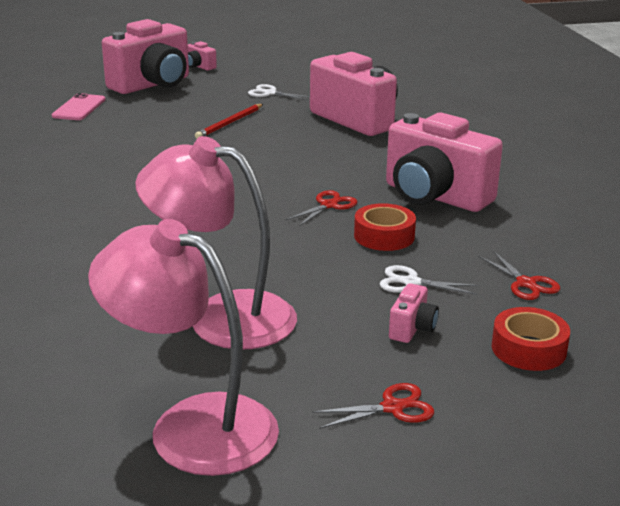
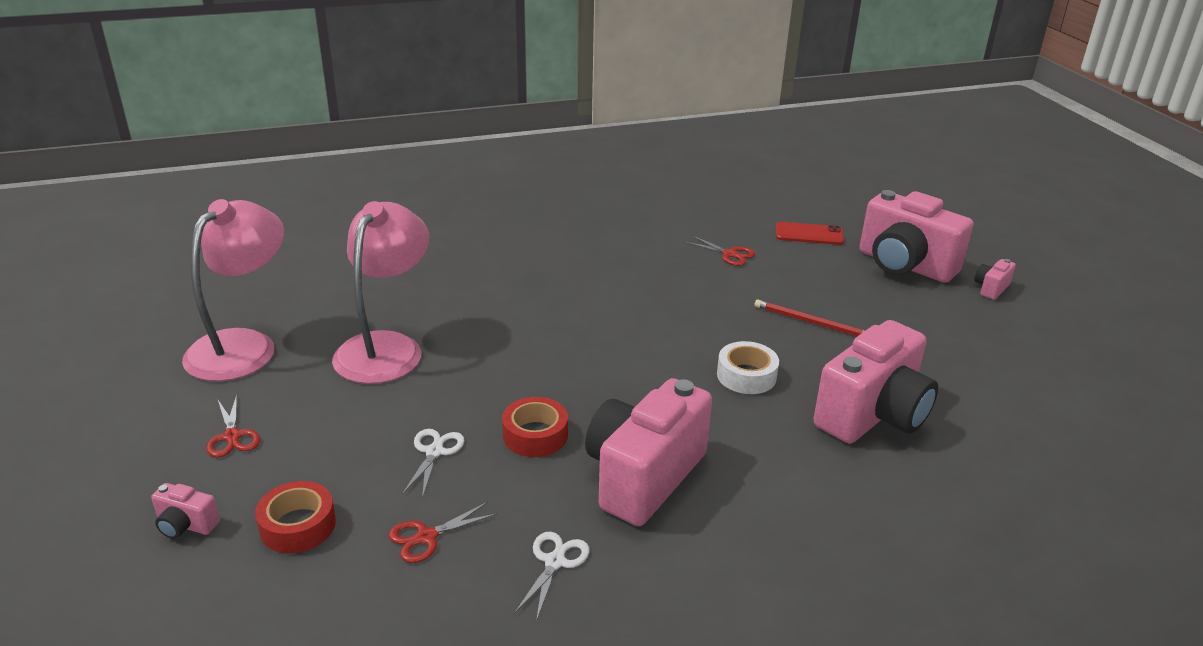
camera: 85 degrees right, 5 degrees up
(79, 108) = (809, 234): pink phone -> red phone
(270, 93) = (929, 344): white scissors -> white scissors (555, 562)
(303, 152) = (746, 376): none -> white tape
(329, 205) = (605, 397): red scissors -> red scissors (730, 254)
(412, 329) = (348, 450): pink camera -> pink camera (186, 525)

